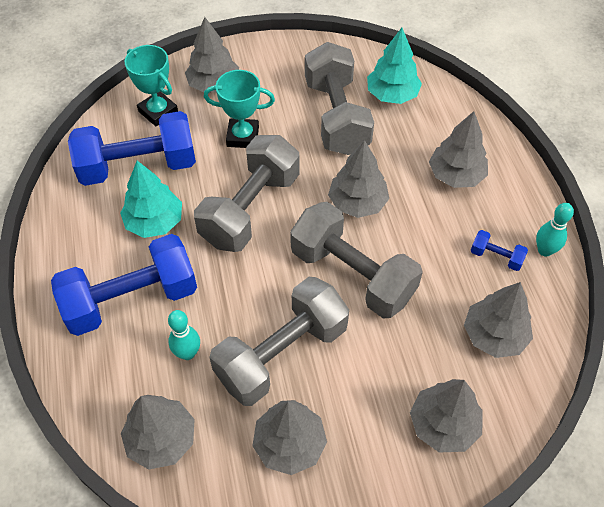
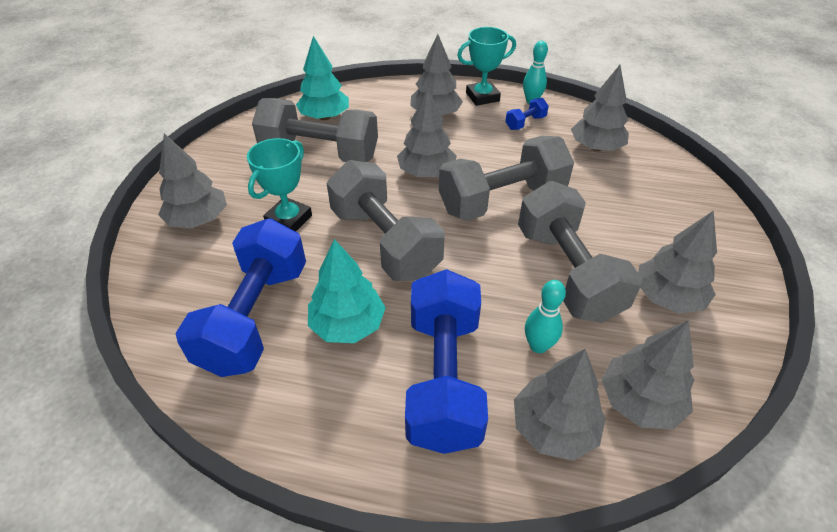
camera: 65 degrees left, 10 degrees down
(158, 112) = (191, 276): turquoise trophy -> turquoise trophy (482, 97)
(443, 424) = (668, 198): grey tree -> grey tree (553, 427)

